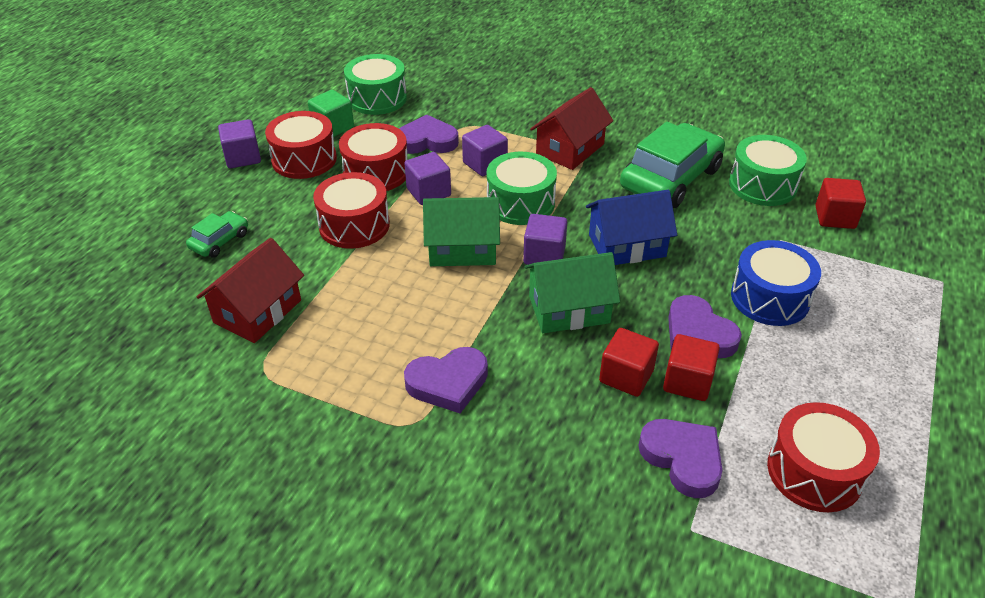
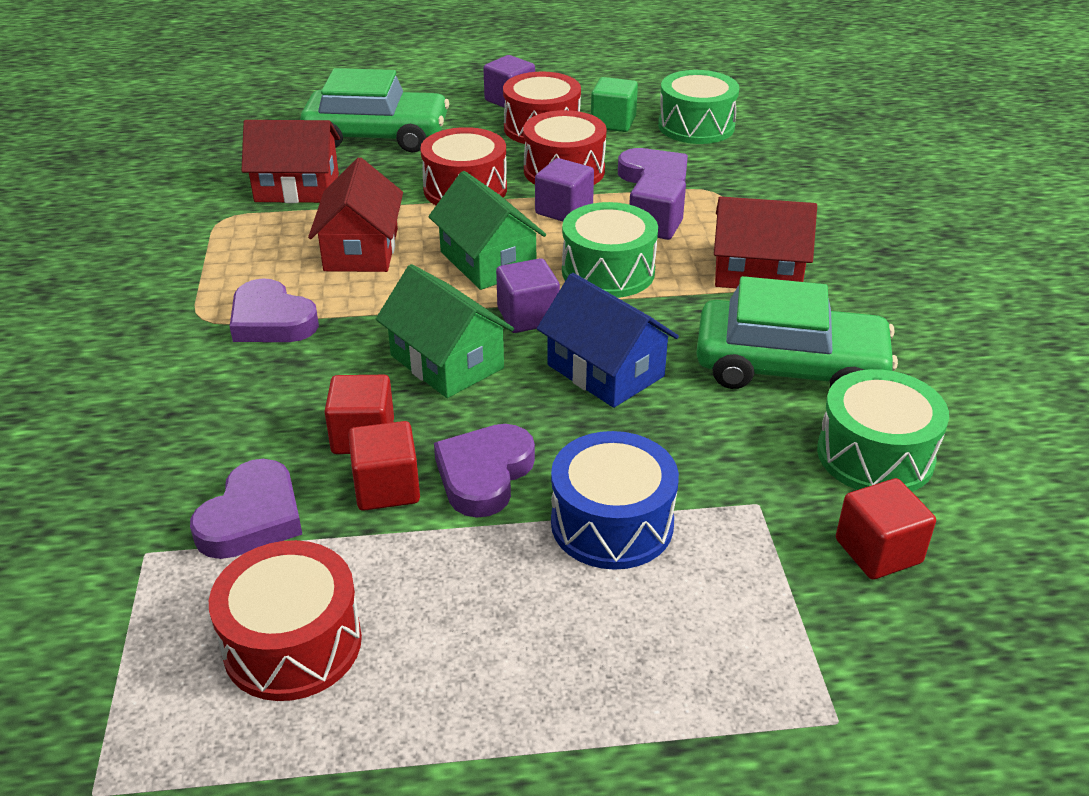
camera: 60 degrees right, 5 degrees down
(219, 241) = (377, 136): green car -> green car, size x2.13
(389, 305) = (361, 250): none -> red house

